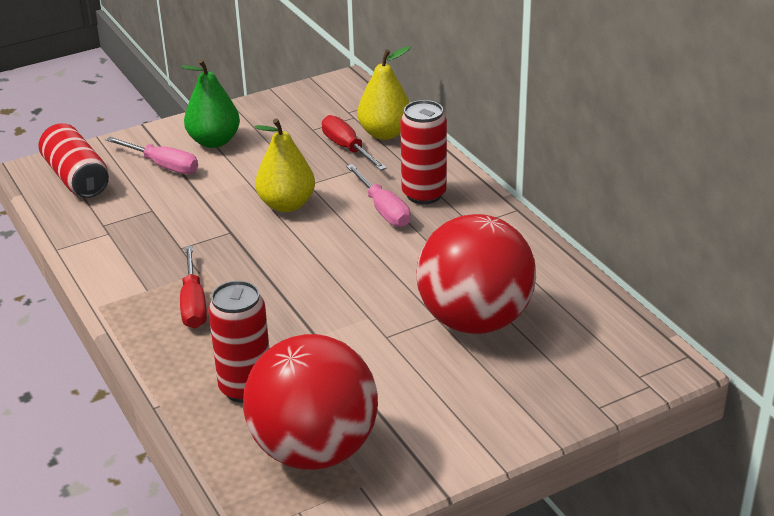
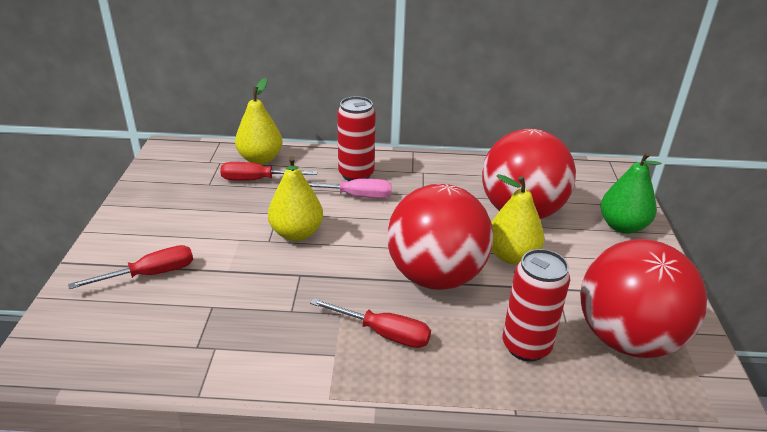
camera: 60 degrees left, 0 degrees up
(76, 178) = (91, 336): red can -> none
(163, 165) = (150, 274): pink screwdriver -> red screwdriver
(214, 141) = (155, 234): green pear -> green pear (622, 226)
(300, 303) = (435, 276): none -> red ball
(382, 338) = (511, 256): none -> yellow pear

